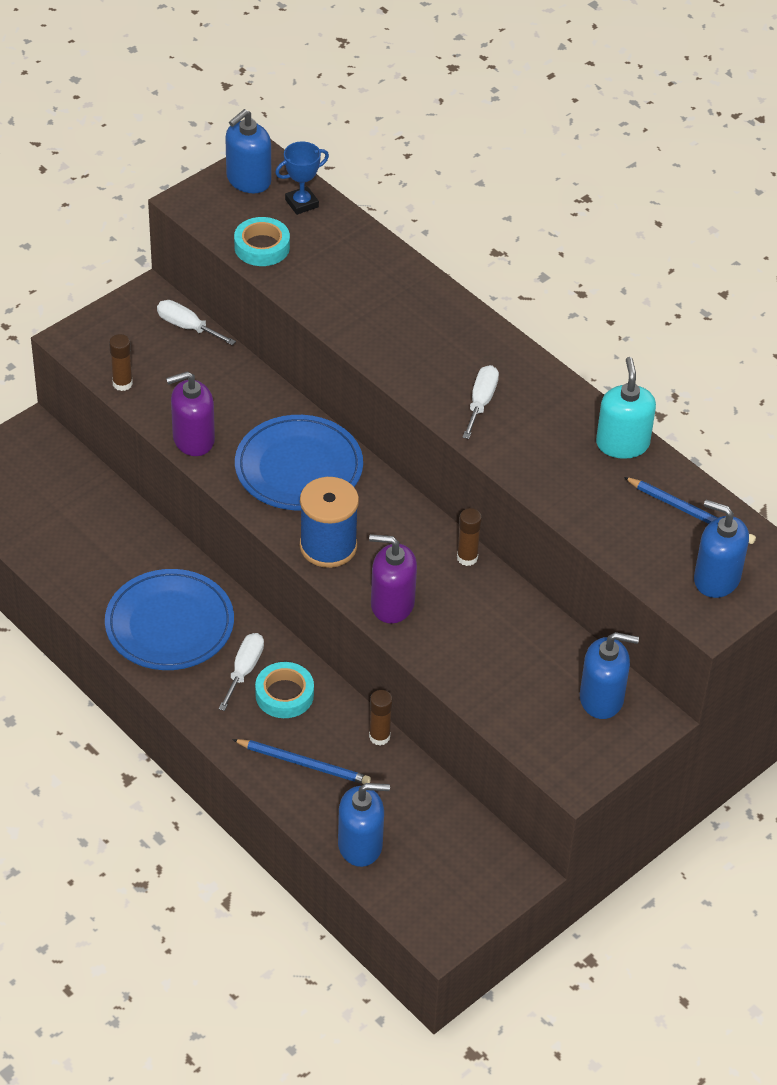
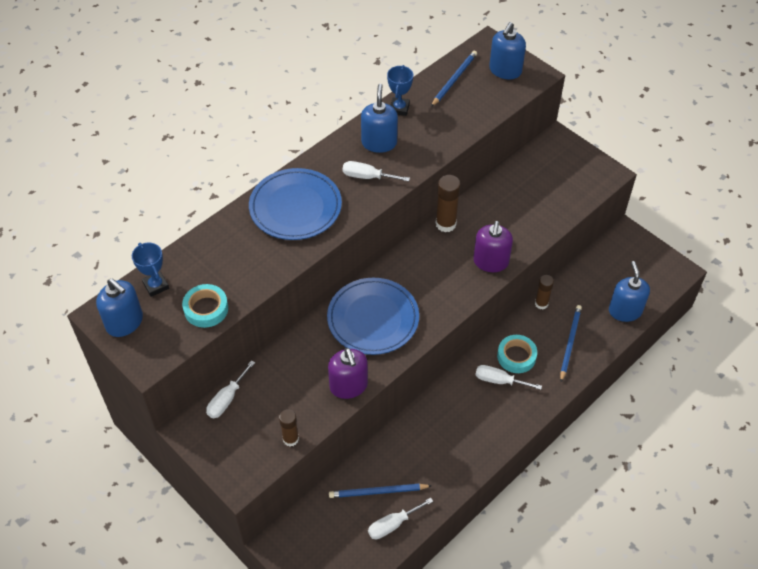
camera: 90 degrees left, 5 degrees up
(40, 540) = (393, 524): none -> white screwdriver
(88, 527) = (378, 492): none -> blue pencil
(169, 624) = (465, 429): blue plate -> blue plate (295, 207)
(328, 546) = (445, 298): blue spool -> none
(467, 558) = (445, 224): brown glue stick -> brown glue stick, size x1.51
(601, 698) = (547, 160): blue soap dispenser -> blue soap dispenser (379, 143)
(622, 444) = (399, 108): turquoise soap dispenser -> blue trophy

